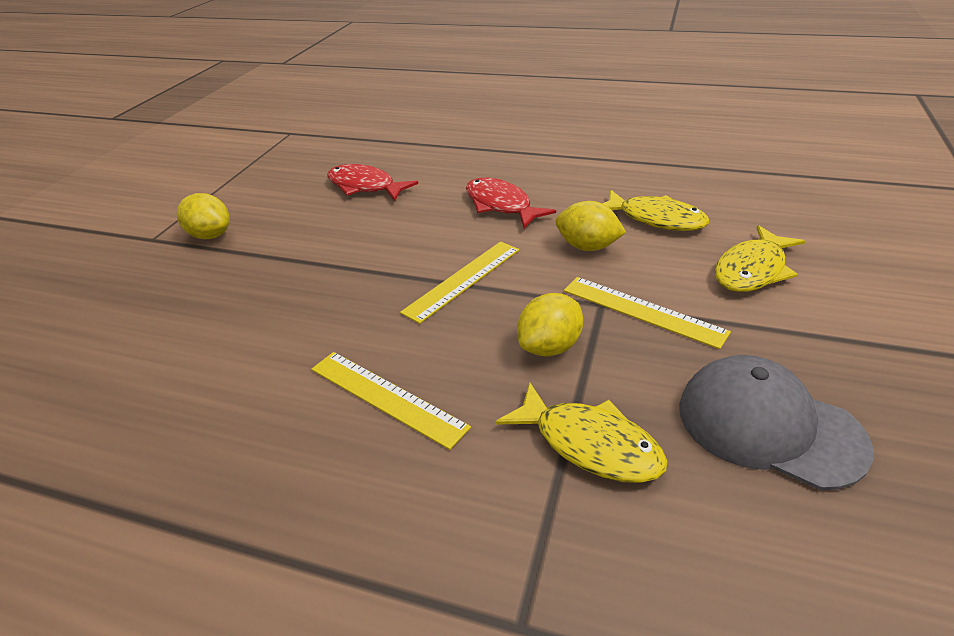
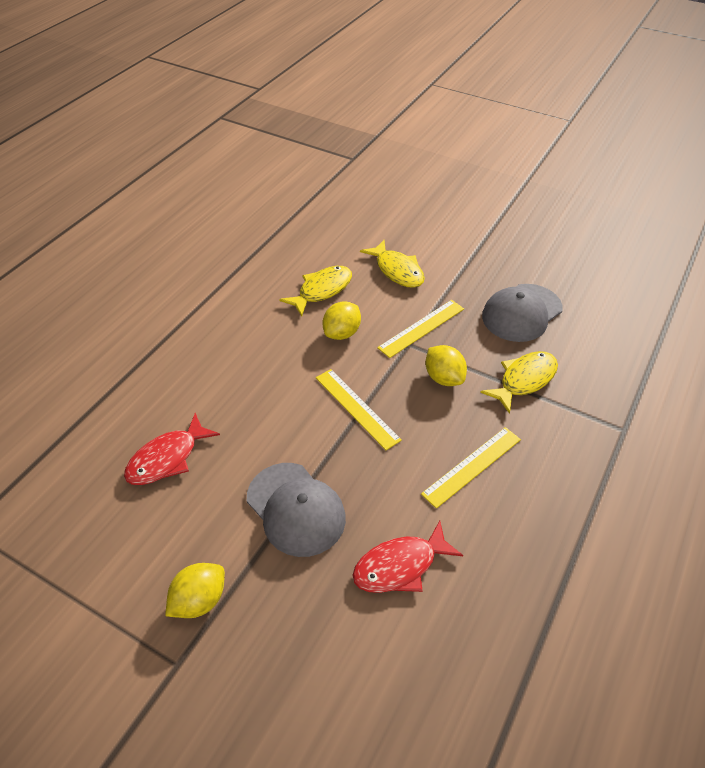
camera: 80 degrees left, 10 degrees up
(309, 265) = (296, 509): none -> grey cap
(501, 205) = (259, 366): red fish -> red fish (400, 566)

